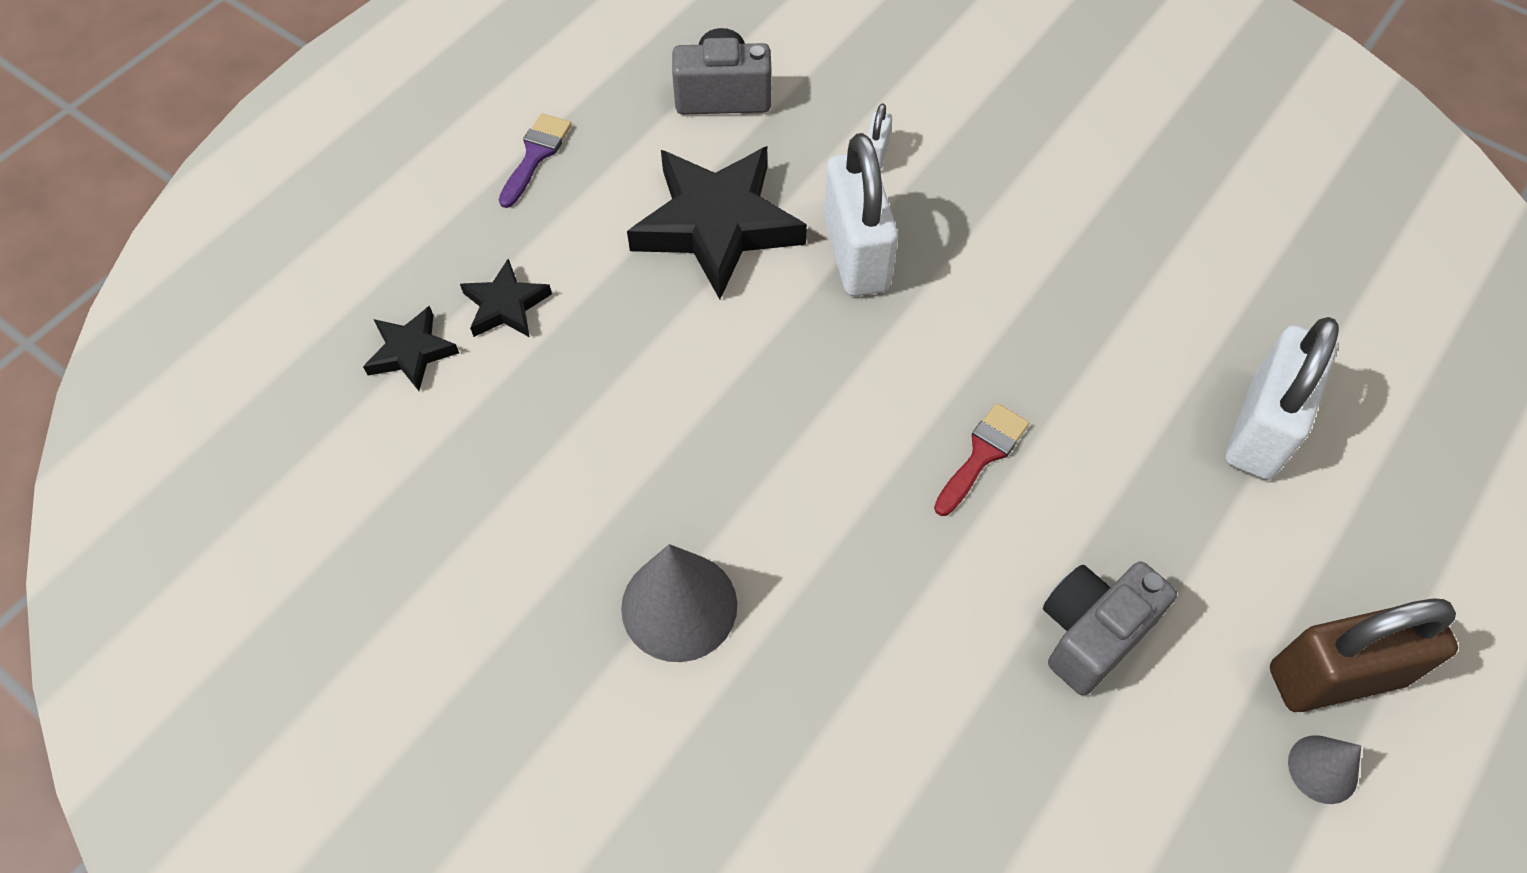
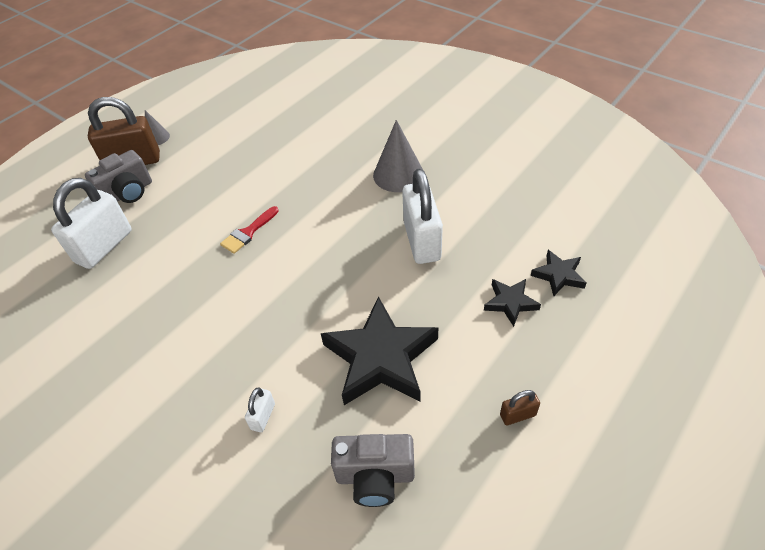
camera: 175 degrees left, 10 degrees down
(536, 155) = (517, 415): purple brush -> brown padlock
(856, 253) = (291, 339): white padlock -> white padlock (421, 241)
(1092, 633) = (224, 171): grey camera -> grey camera (128, 193)

